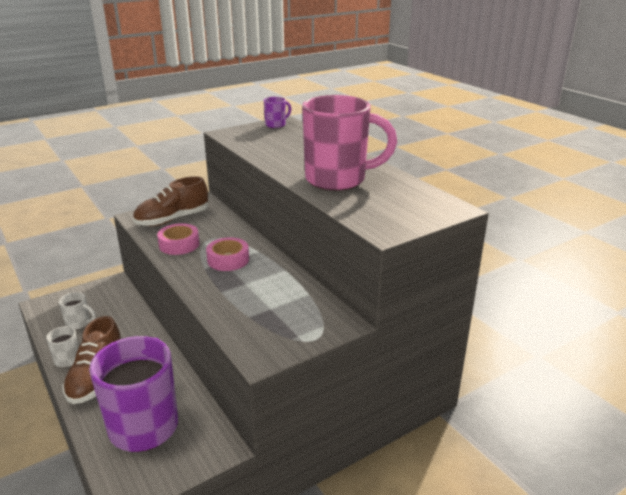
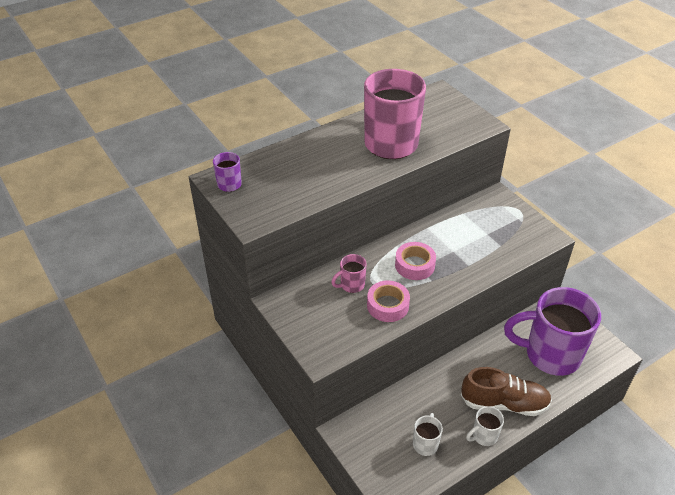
camera: 90 degrees left, 15 degrees up
(172, 219) = (330, 320): brown shoe -> none
(210, 228) = (351, 285): none -> pink mug

